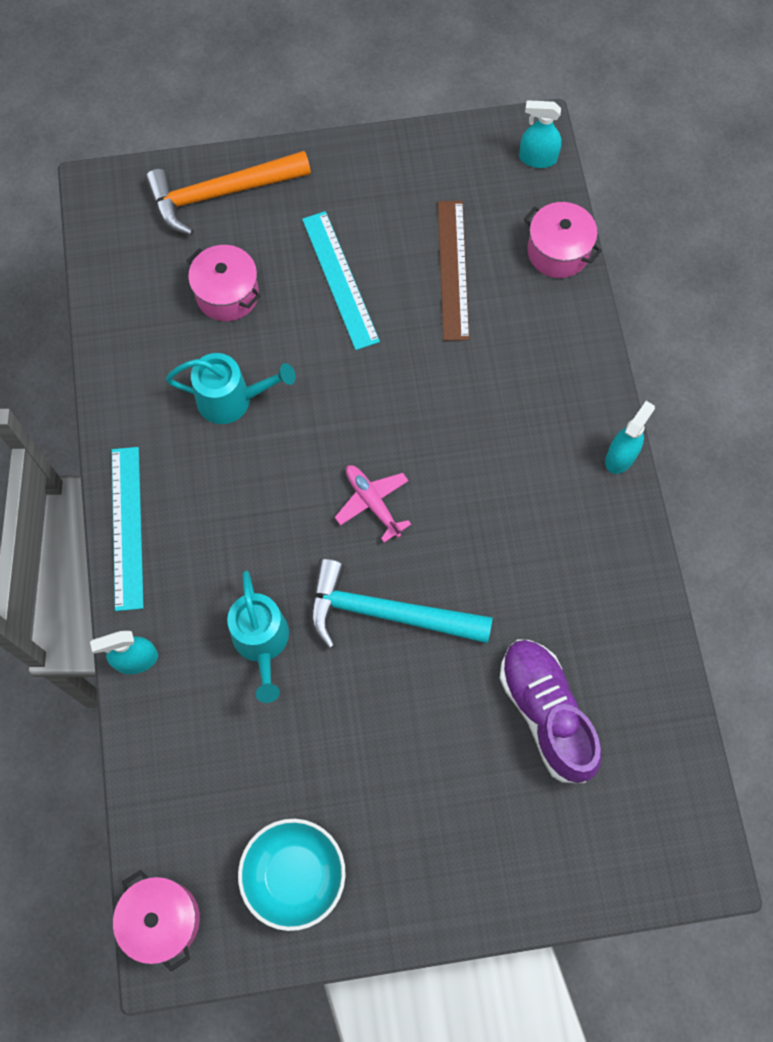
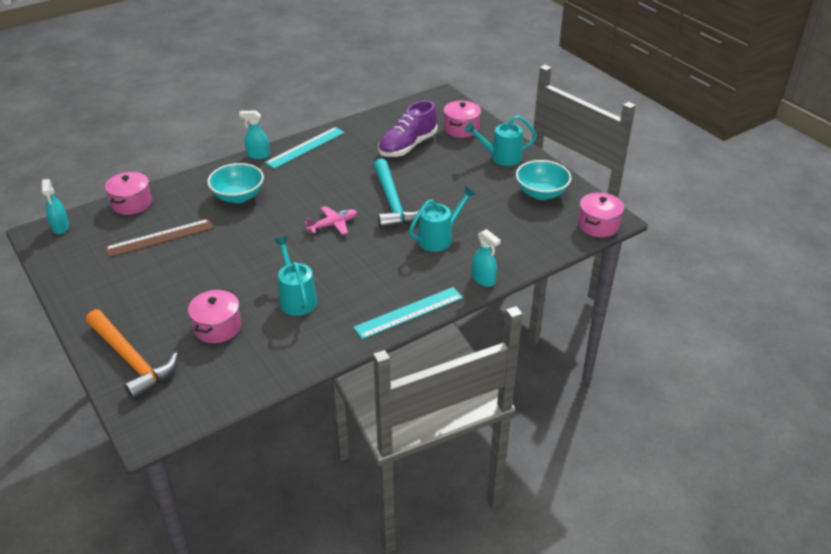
camera: 115 degrees left, 30 degrees down
(340, 279) = (185, 281): turquoise ruler -> turquoise ruler (305, 147)
(372, 503) = (333, 224): pink plane -> pink plane turned 150 degrees counterclockwise
(435, 866) = (501, 157): none -> turquoise watering can
(510, 394) = (238, 196): none -> turquoise bowl
(565, 843) = (461, 129): none -> pink pot

